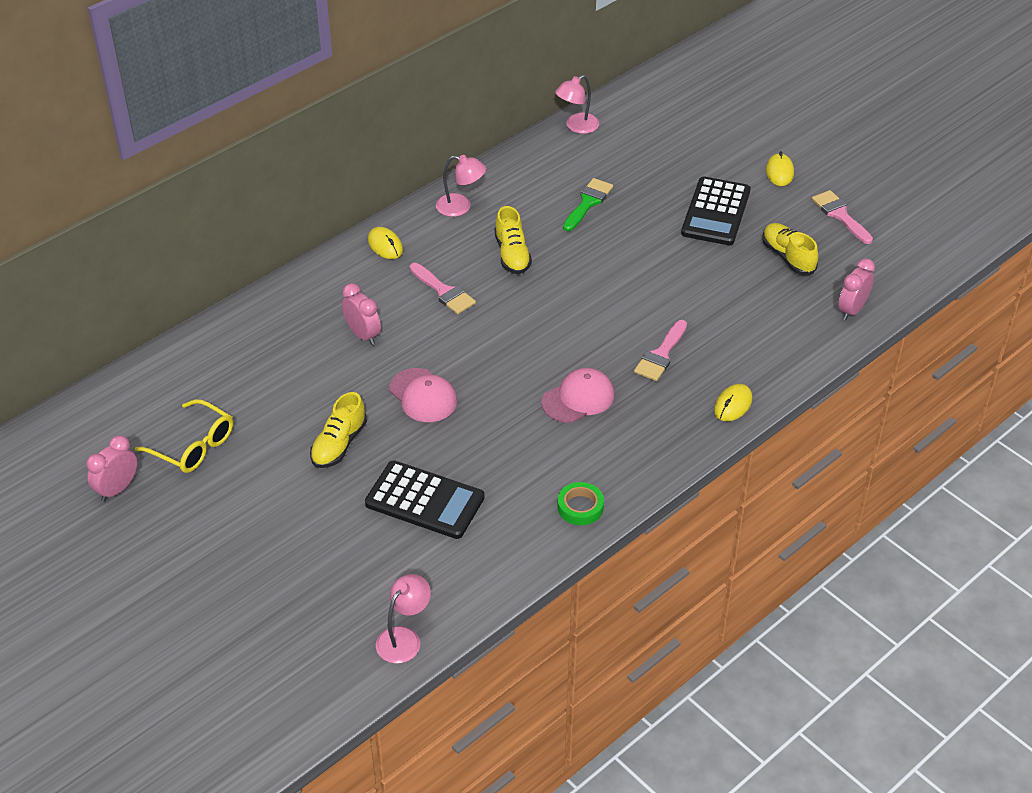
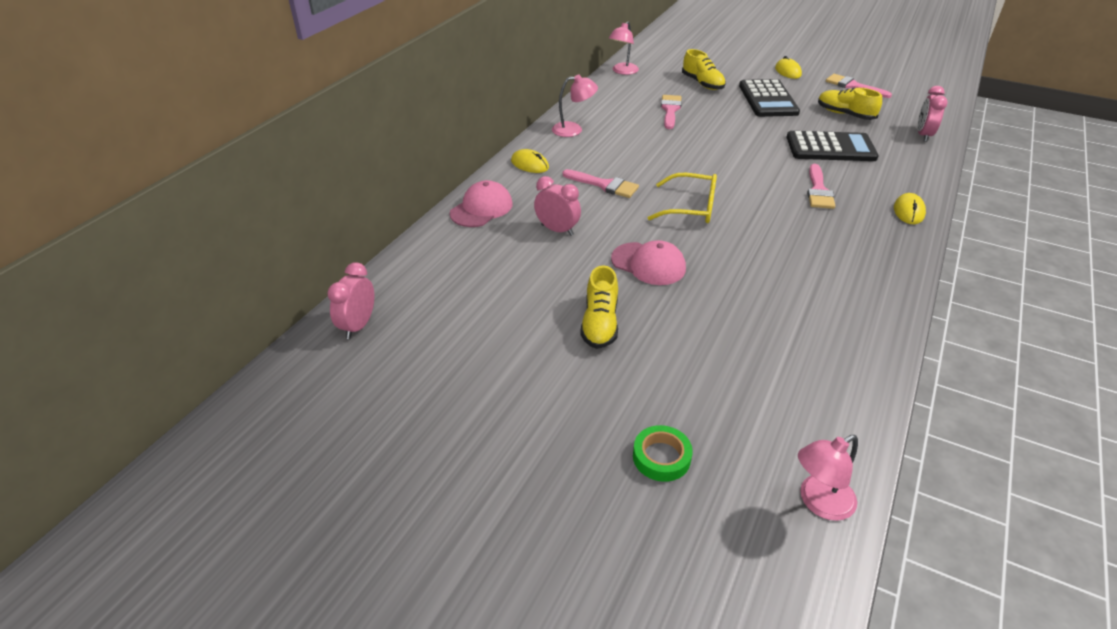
camera: 20 degrees left, 5 degrees down
(117, 489) = (383, 431): pink clock -> pink clock (358, 326)
(192, 445) = (447, 363): yellow glasses -> yellow glasses (690, 207)
(404, 638) = (818, 502): pink lamp -> pink lamp turned 135 degrees counterclockwise
(424, 501) = (723, 353): black calculator -> black calculator (830, 148)
(512, 254) = (640, 151): yellow shoe -> yellow shoe (702, 83)
(578, 398) = (784, 235): pink cap -> pink cap (481, 208)
(580, 507) = (868, 319): green tape -> green tape (661, 457)
(588, 202) = (670, 110): green brush -> pink brush

